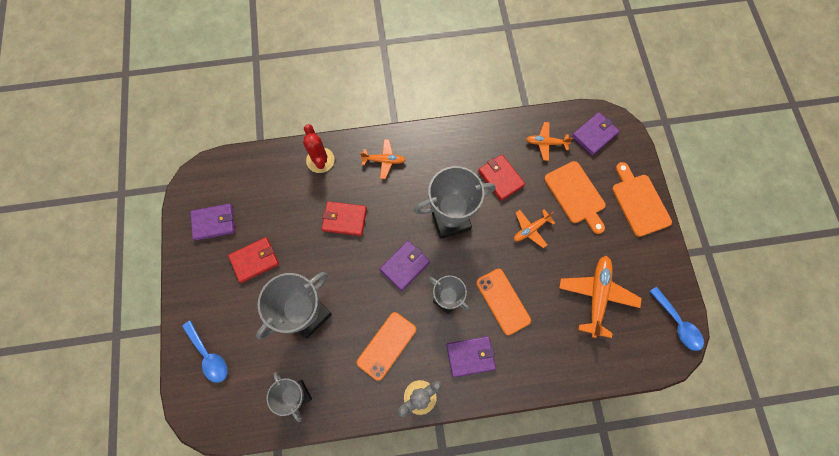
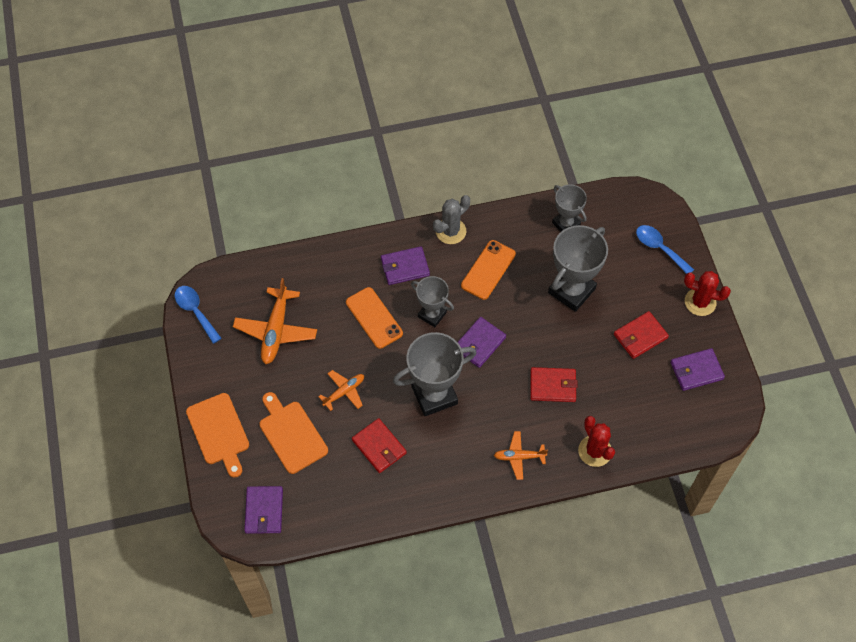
camera: 175 degrees right, 10 degrees down
(188, 291) = (700, 302): none -> red cactus
(546, 143) = (324, 495): orange plane -> none
(594, 135) = (264, 511): purple wallet -> purple wallet turned 45 degrees counterclockwise

